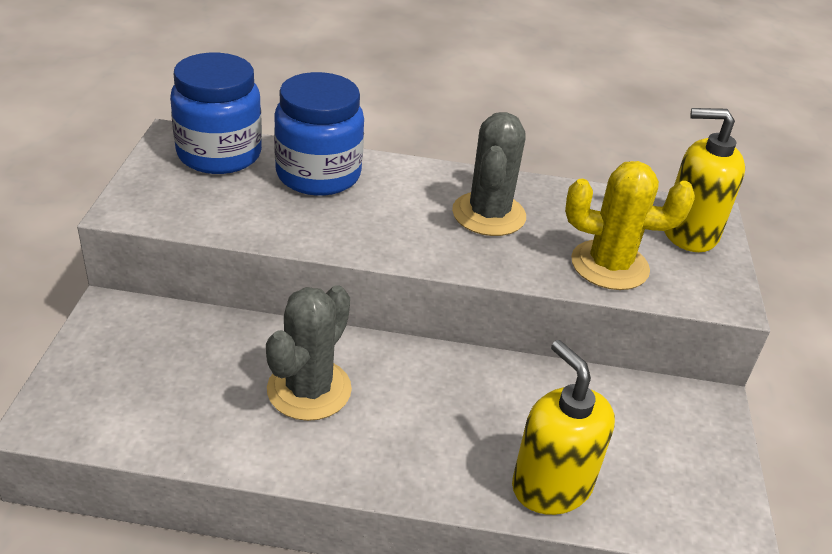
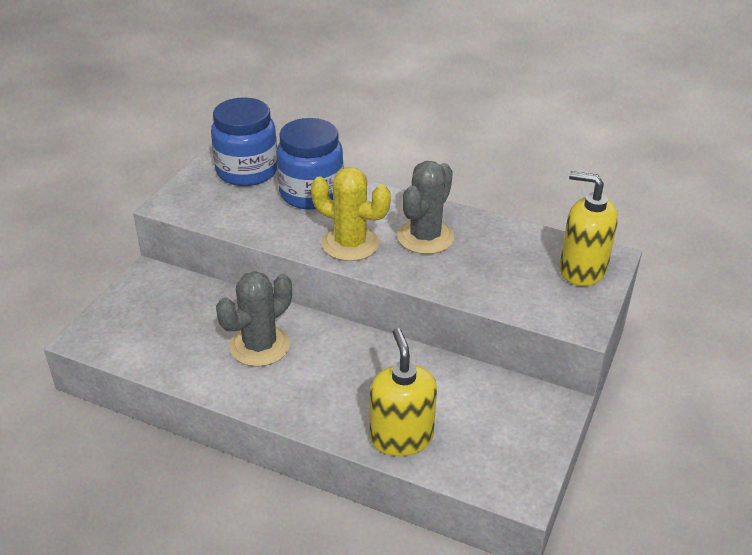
camera: 20 degrees right, 0 degrees up
(609, 265) = (500, 286): yellow cactus -> yellow cactus (350, 244)

